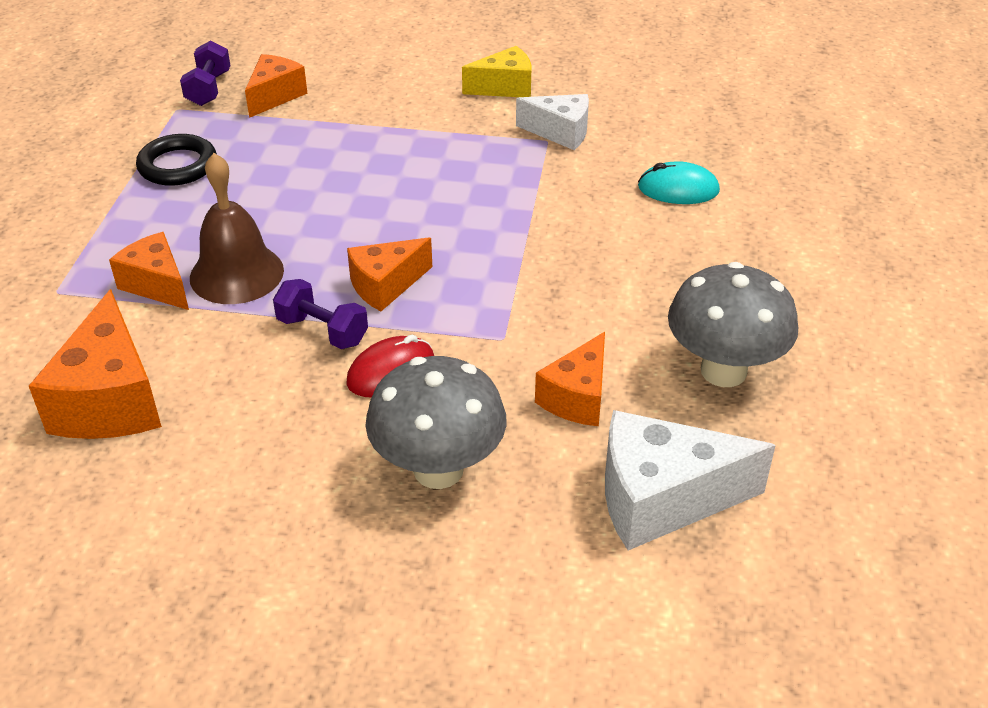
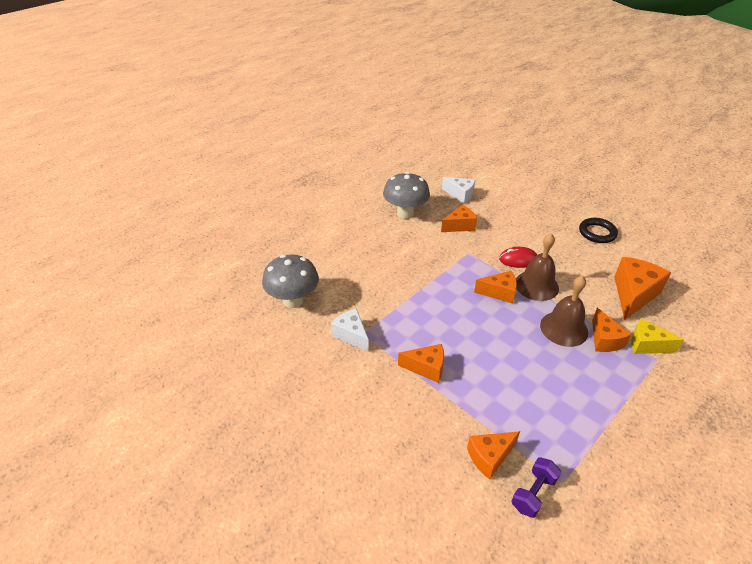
camera: 145 degrees left, 0 degrees up
(178, 165) = (575, 420): black ring -> black ring (597, 233)
(322, 331) = (536, 285): purple dumbbell -> brown bell
(419, 140) = (426, 368): none -> orange cheese
(438, 469) = (521, 226): grey mushroom -> grey mushroom (293, 301)
(505, 87) = (346, 384): yellow cheese -> yellow cheese (647, 345)
(662, 499) = (460, 195): white cheese -> white cheese, size x0.63
(678, 189) = (337, 278): turquoise mouse -> none

